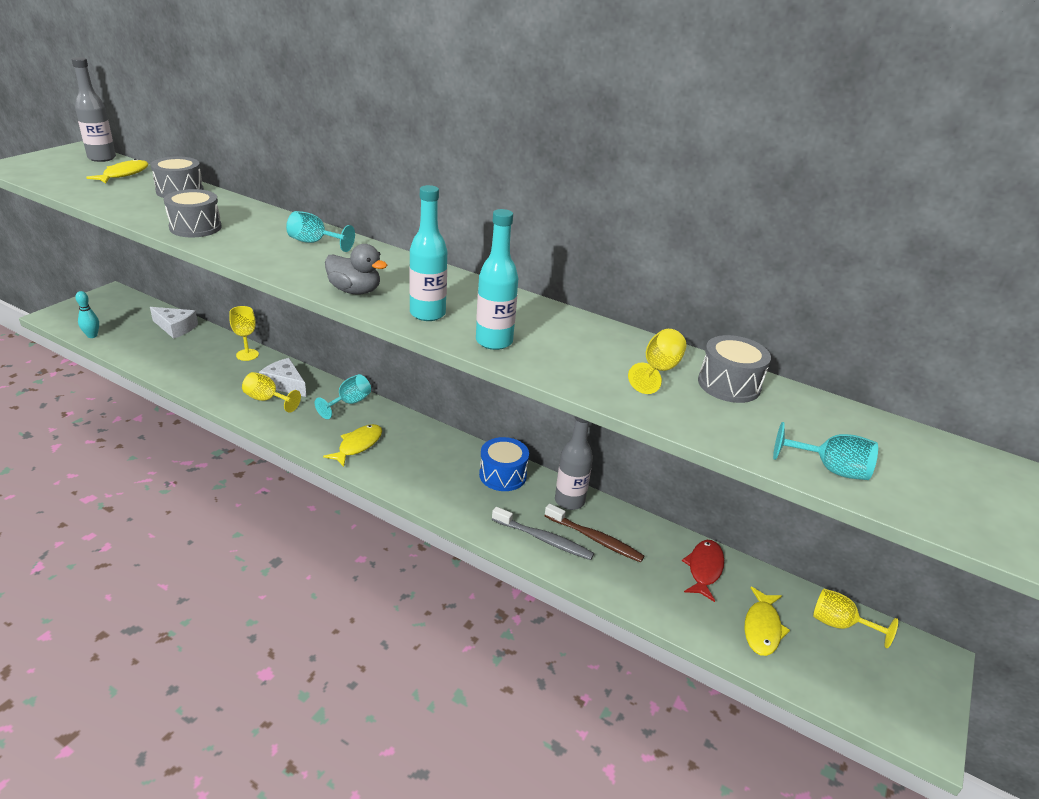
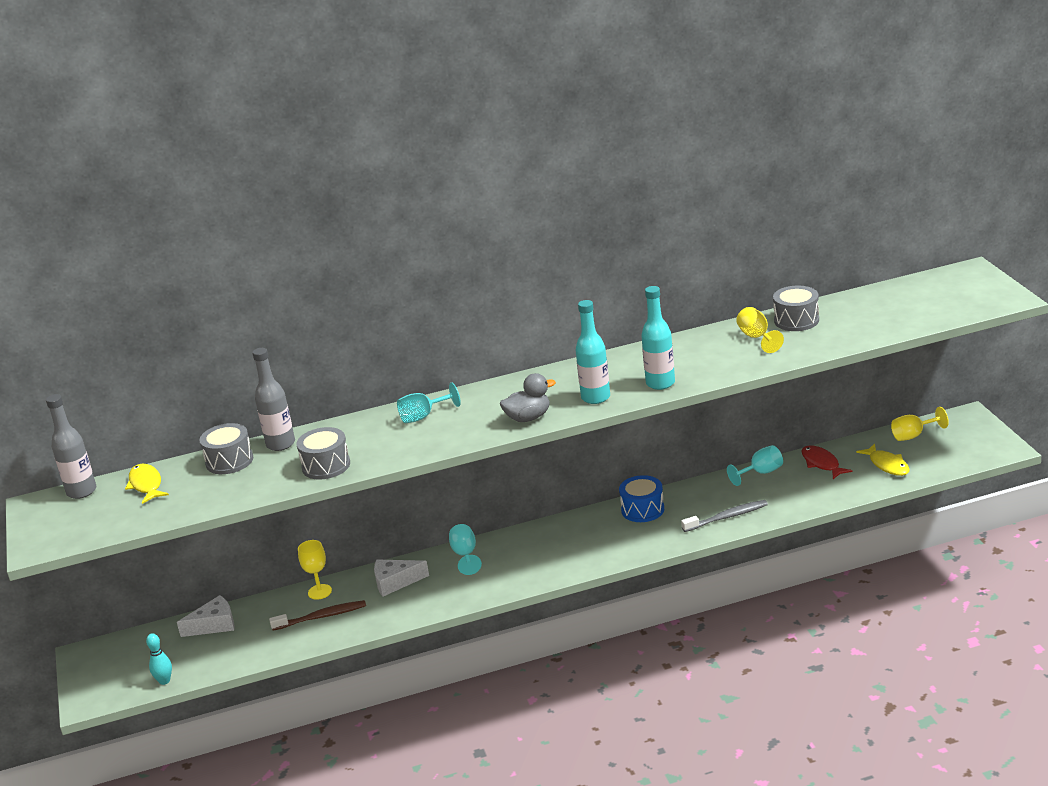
camera: 40 degrees left, 5 degrees down
(267, 400) = (408, 598): yellow goblet -> none
(358, 445) = (529, 567): yellow fish -> none
(569, 501) = (702, 491): grey bottle -> grey bottle (280, 444)
(595, 539) = (749, 495): brown toothbrush -> brown toothbrush (321, 617)
(830, 469) = (898, 324): turquoise goblet -> turquoise goblet (761, 473)

